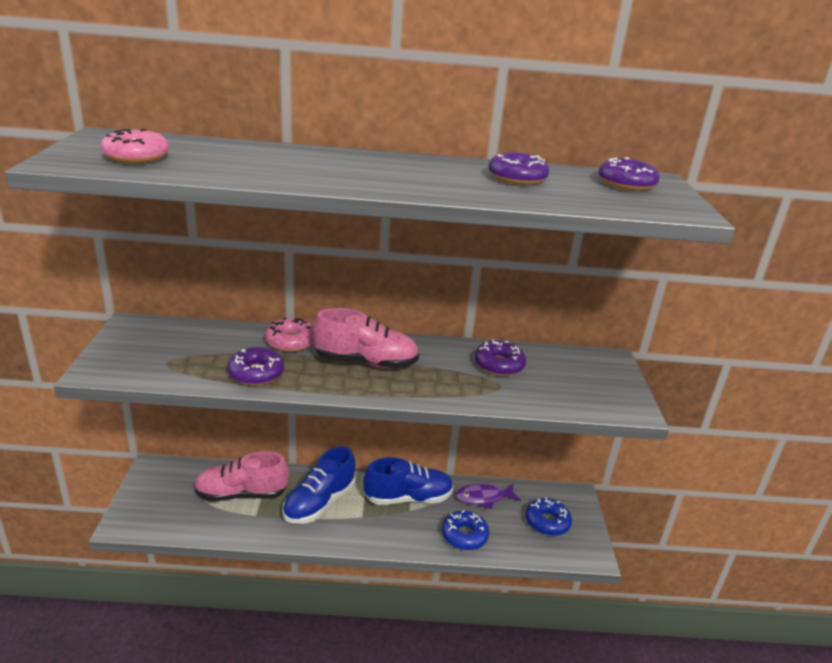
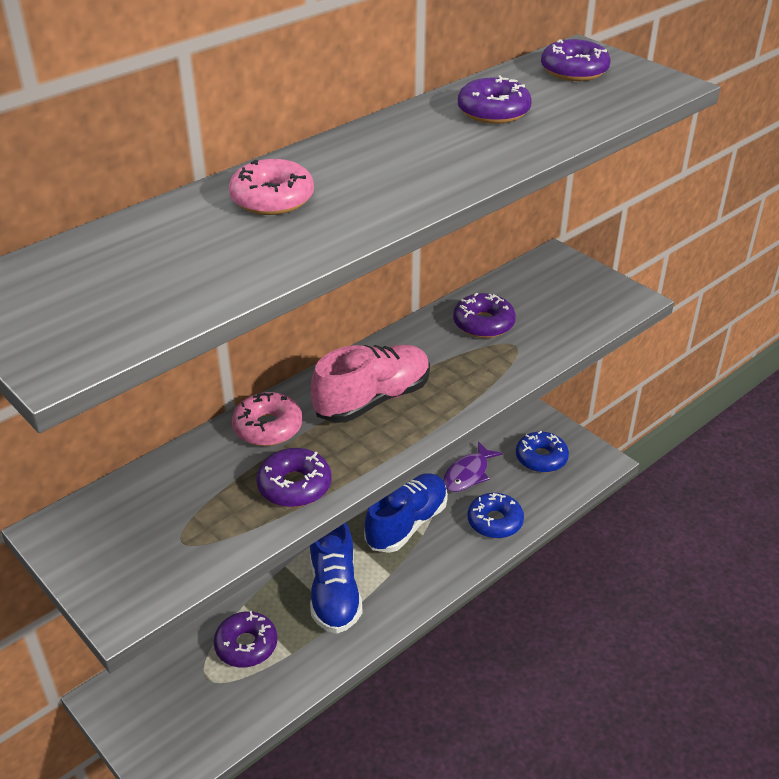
camera: 40 degrees left, 10 degrees up
(136, 157) = (117, 297): pink donut -> pink donut (272, 199)
(241, 494) = (246, 645): pink shoe -> purple donut

